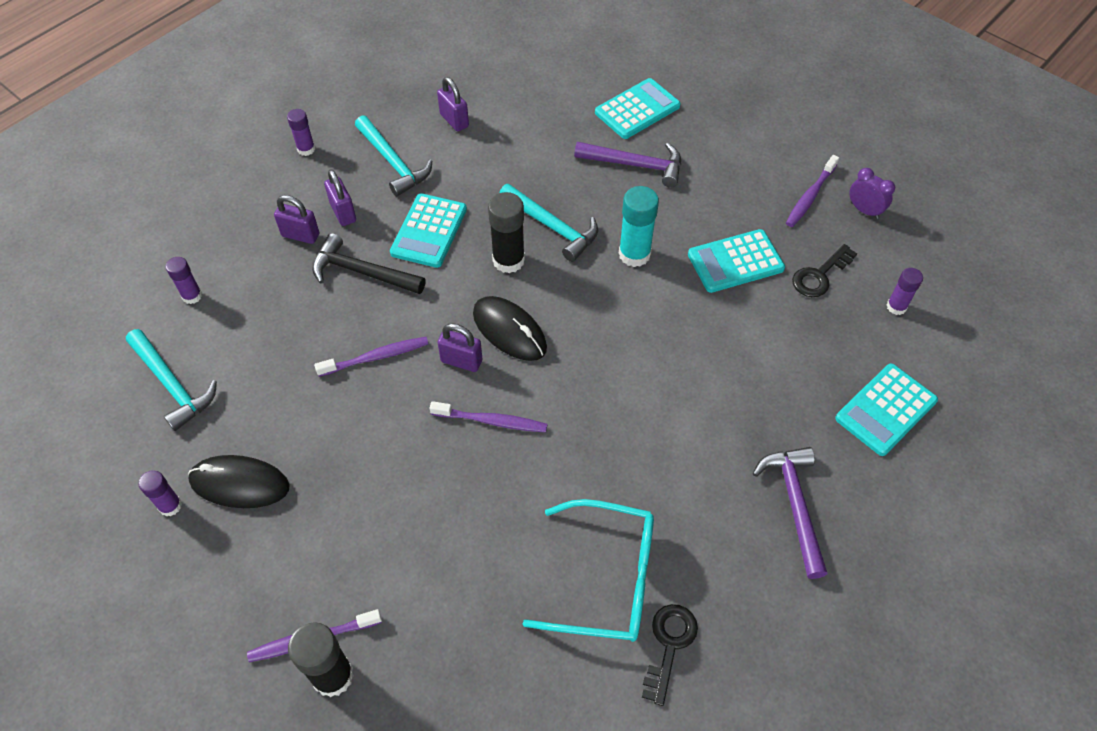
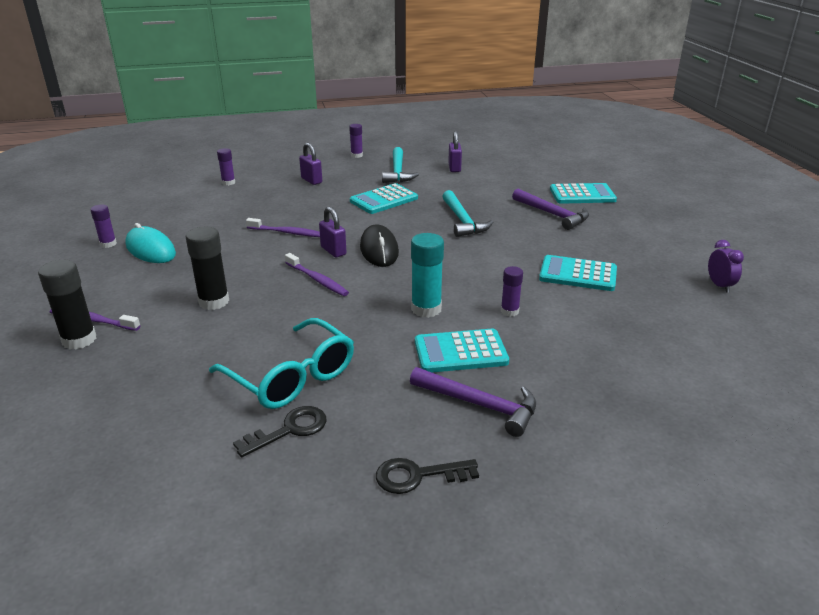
camera: 35 degrees right, 25 degrees down
(172, 385) = (174, 206): turquoise hammer -> none
(240, 484) = (150, 250): black mouse -> turquoise mouse
(343, 213) = (345, 180): purple padlock -> none
(362, 272) = (325, 202): black hammer -> none
(508, 260) = (416, 224): black glue stick -> black glue stick (214, 302)
(634, 254) = (504, 248): turquoise glue stick -> turquoise glue stick (426, 309)
(794, 505) = (480, 405): purple hammer -> purple hammer turned 90 degrees clockwise
(810, 196) = (677, 265): purple toothbrush -> none
(819, 275) = (642, 302): black key -> black key (418, 476)
(885, 410) = (623, 389): turquoise calculator -> turquoise calculator (460, 352)
(896, 307) = (696, 340): purple glue stick -> purple glue stick (509, 311)

